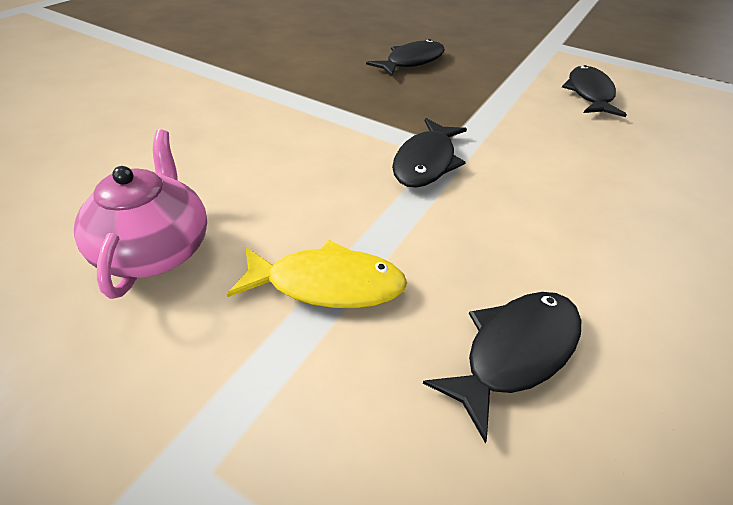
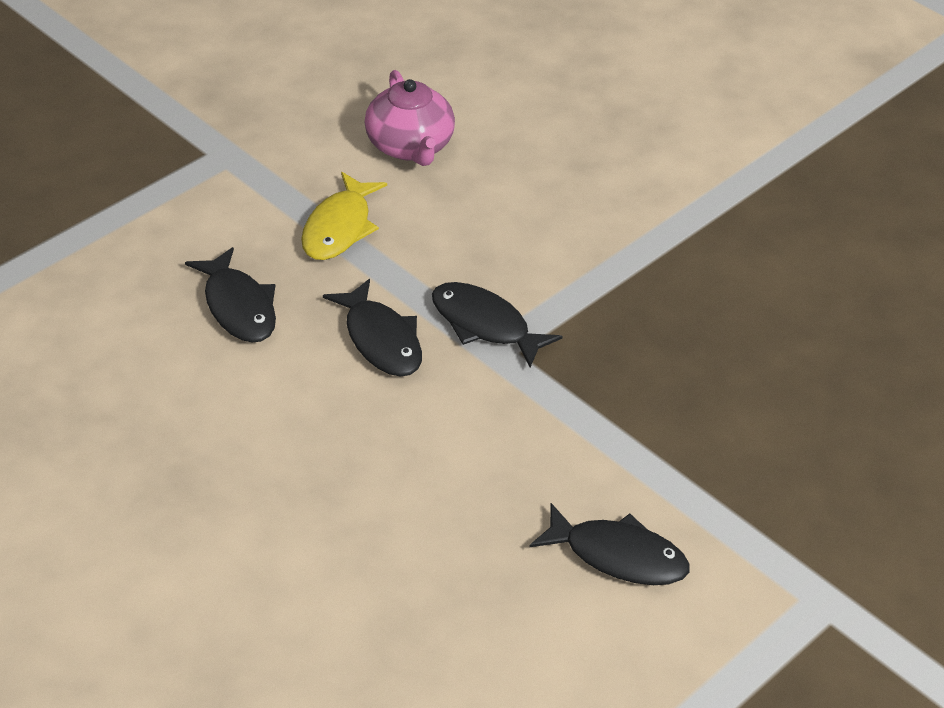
camera: 105 degrees right, 0 degrees up
(156, 249) = (410, 146): pink teapot -> pink teapot turned 60 degrees clockwise
(411, 62) = (756, 381): black fish -> black fish (381, 340)

